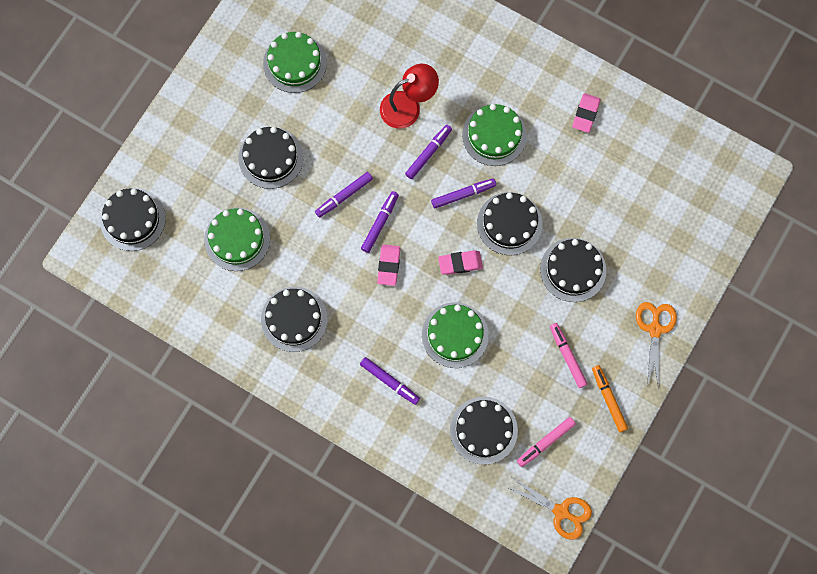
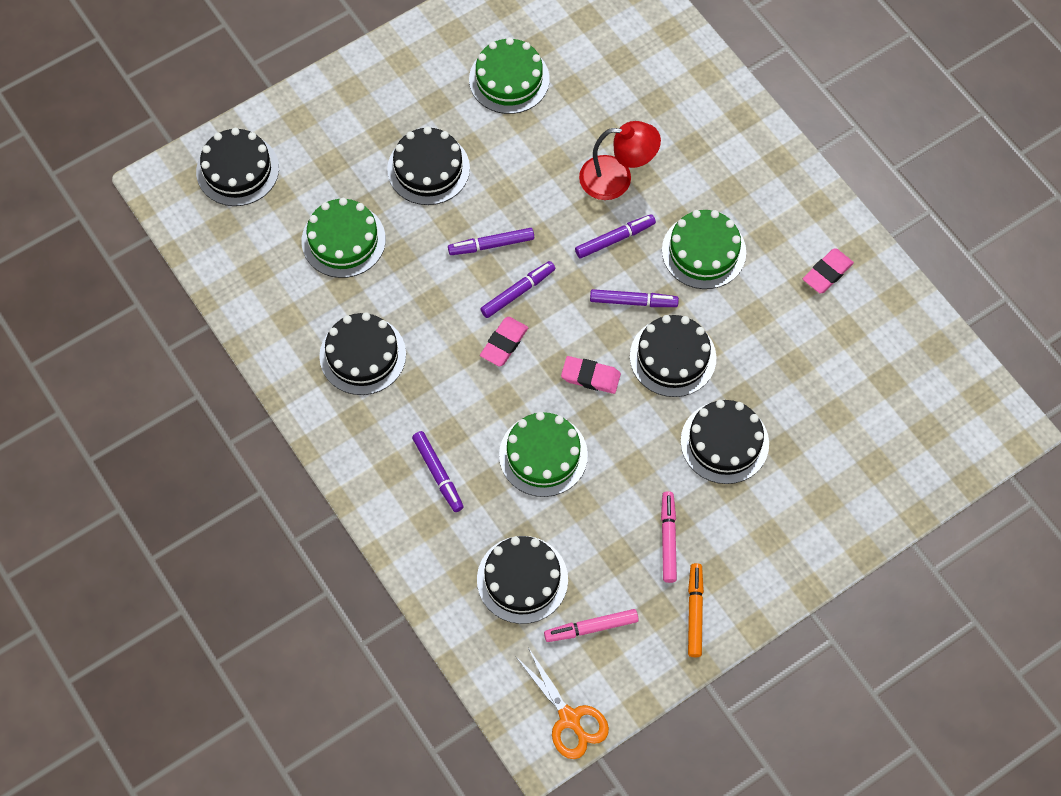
camera: 25 degrees right, 10 degrees down
(655, 329) = (793, 555): orange scissors -> none

